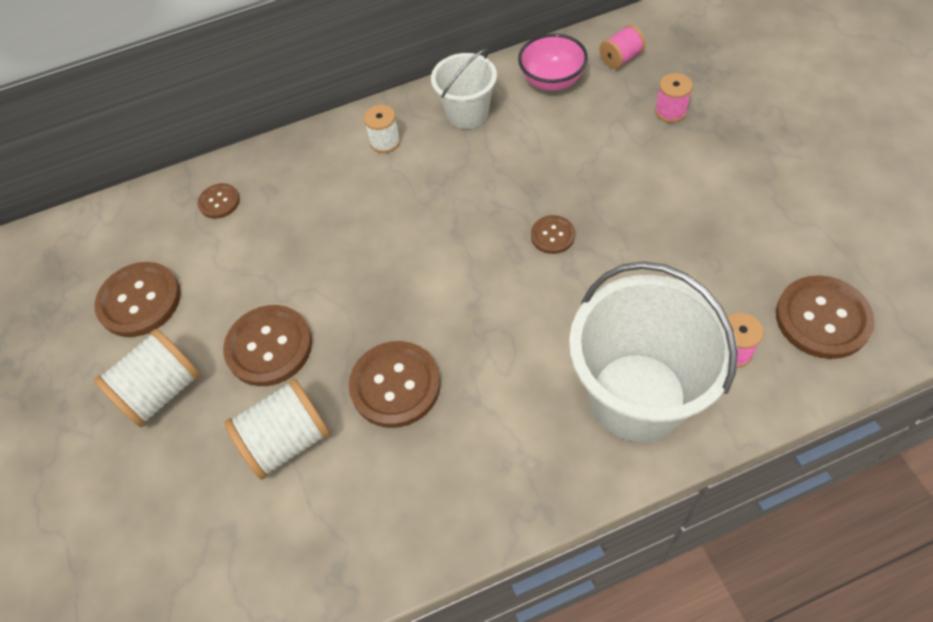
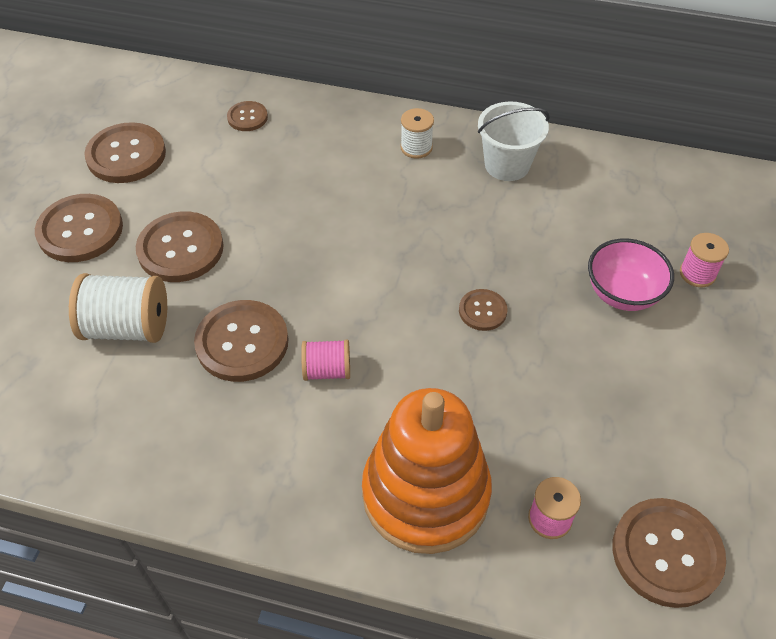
camera: 30 degrees right, 5 degrees down
(162, 391) = (80, 230): white spool -> brown button
(552, 80) = (609, 181): pink bowl -> pink bowl (622, 293)
(621, 58) = (694, 199): pink spool -> pink spool (327, 370)
(638, 396) = (425, 494): white bucket -> orange stacking toy

